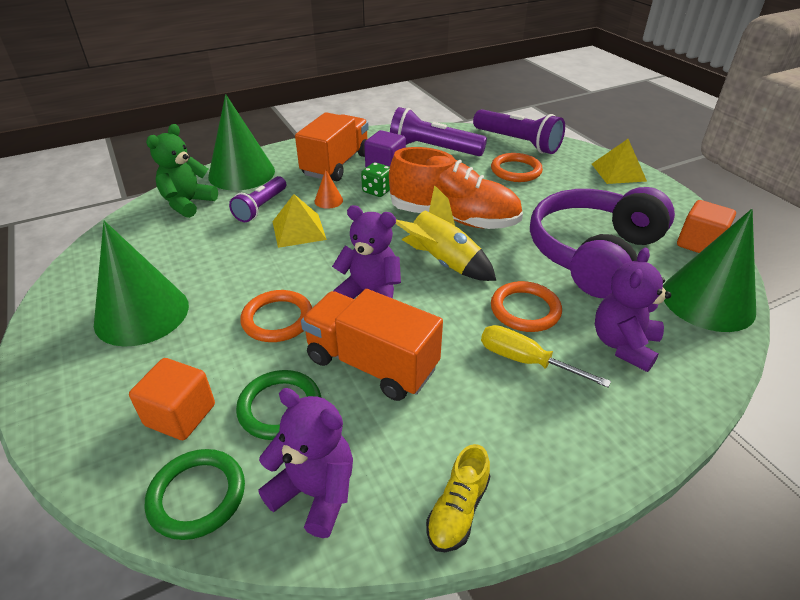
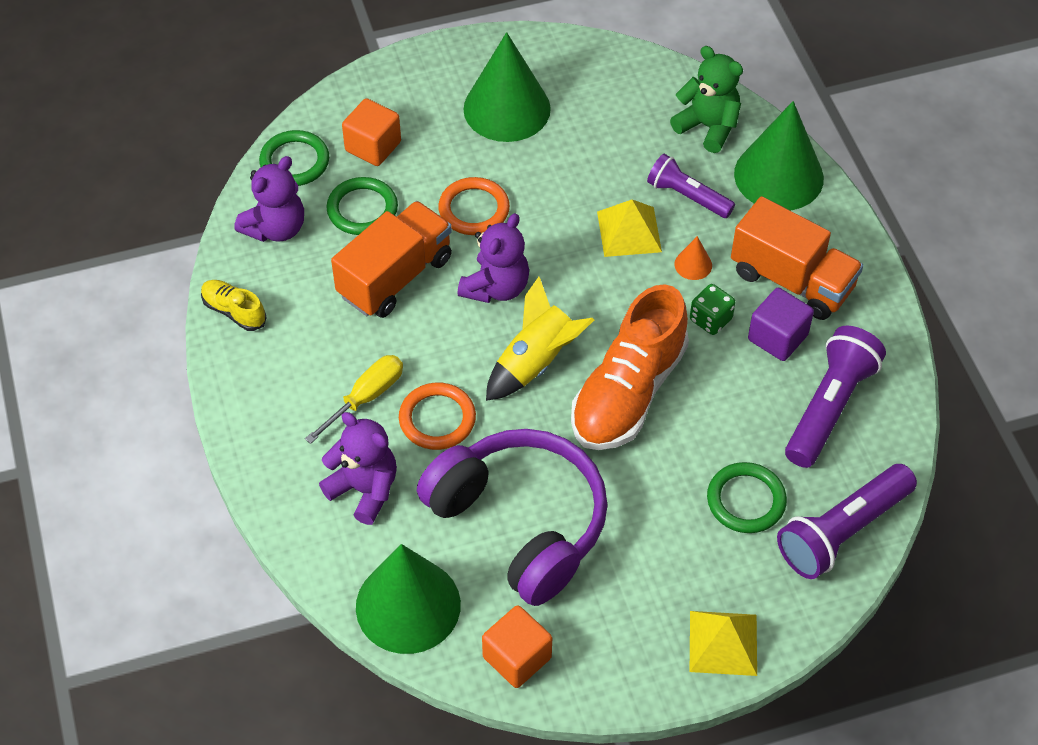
camera: 100 degrees right, 15 degrees up
(516, 171) = (746, 500): orange ring -> green ring

